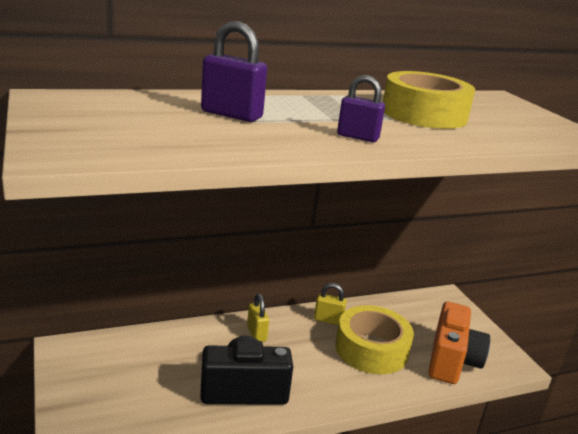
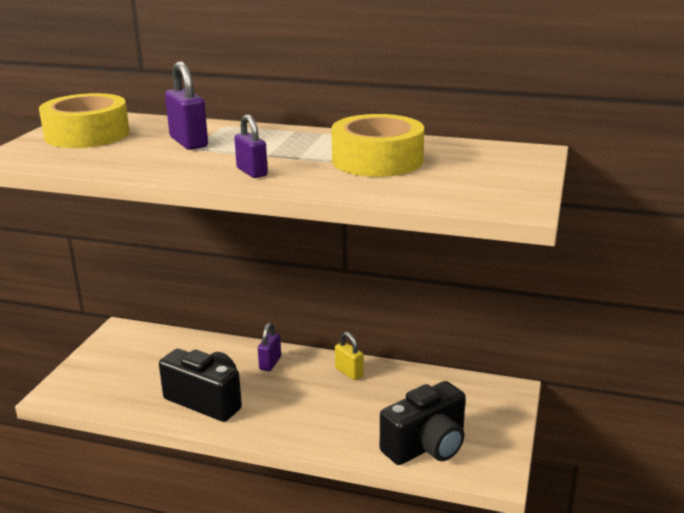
camera: 40 degrees right, 0 degrees up
(256, 333) = (270, 363): yellow padlock -> purple padlock
(371, 349) = (357, 409): yellow tape -> yellow tape (87, 134)
(451, 361) = (426, 446): orange camera -> black camera

